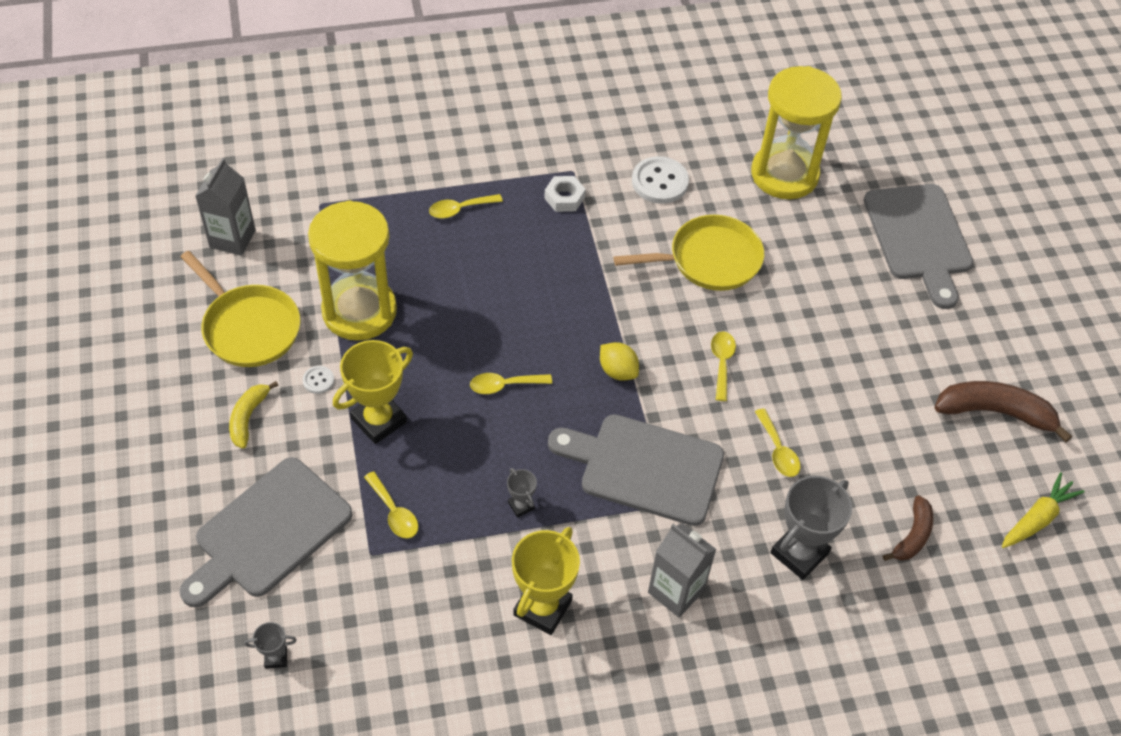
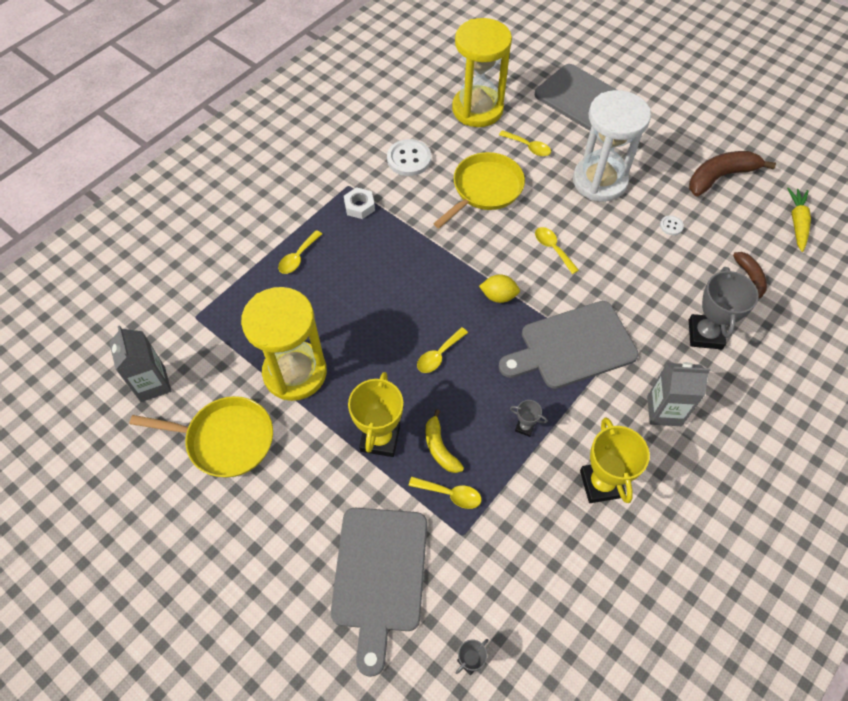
camera: 35 degrees left, 5 degrees up
(248, 418) = (287, 505): yellow banana -> yellow banana (440, 448)
(318, 380) = (312, 441): white button -> white button (671, 226)
(778, 450) = (634, 280): yellow spoon -> yellow spoon (528, 147)
(845, 329) = (599, 181): none -> white hourglass

